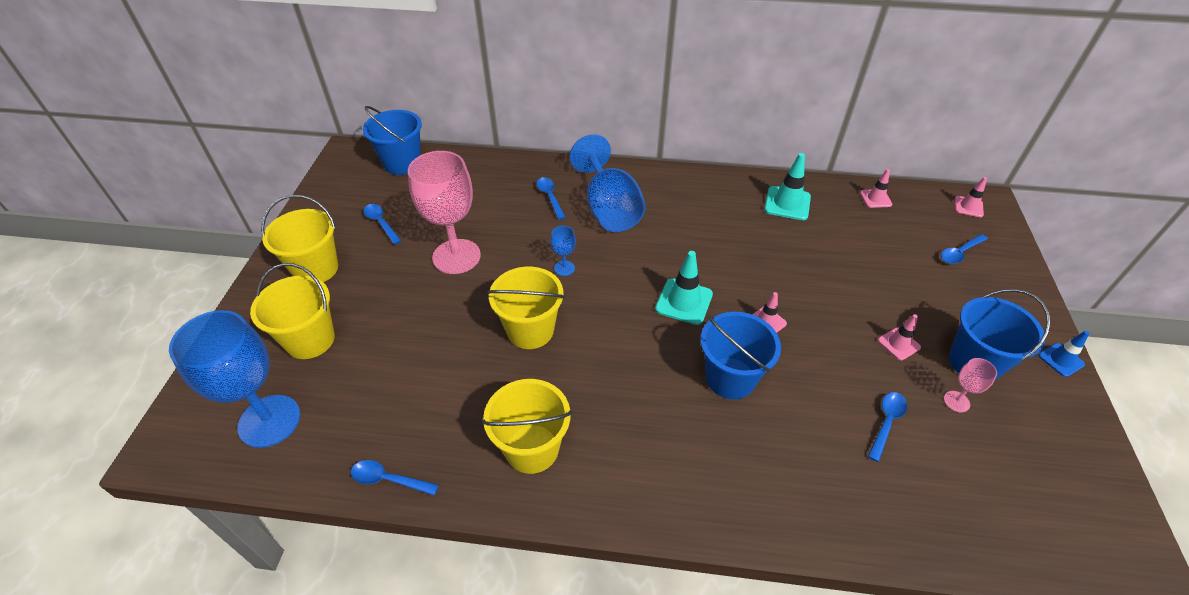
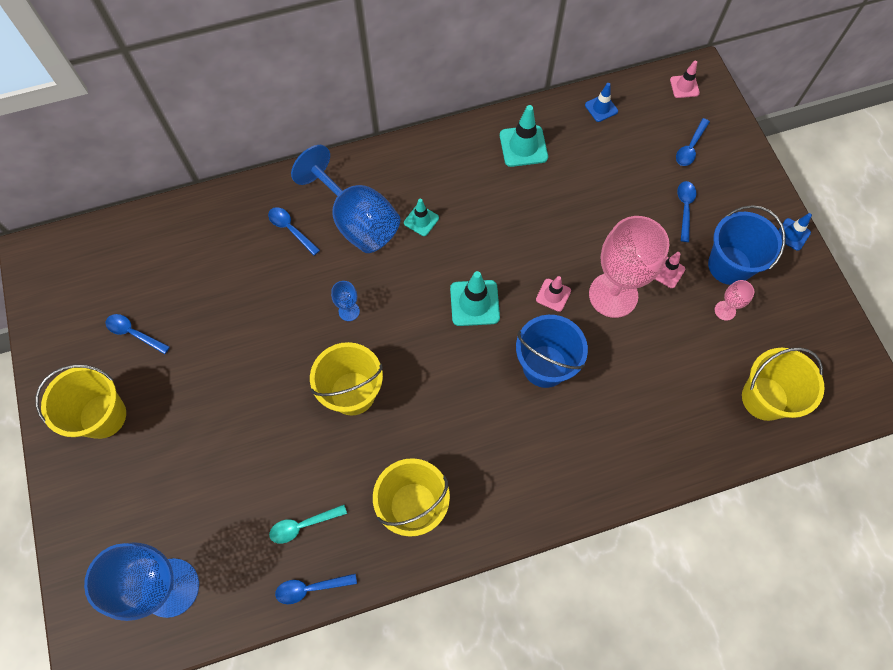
camera: 25 degrees left, 20 degrees up
(310, 340) = (152, 494): yellow bucket -> yellow bucket (764, 398)
(402, 163) = (106, 246): blue bucket -> none
(418, 420) = (303, 525): none -> turquoise spoon
(456, 256) = (237, 341): pink goblet -> pink goblet (613, 295)
(666, 226) = (421, 220): none -> turquoise traffic cone
(875, 198) = (601, 108): pink traffic cone -> blue traffic cone
(886, 423) = (679, 354): blue spoon -> blue spoon (685, 208)

